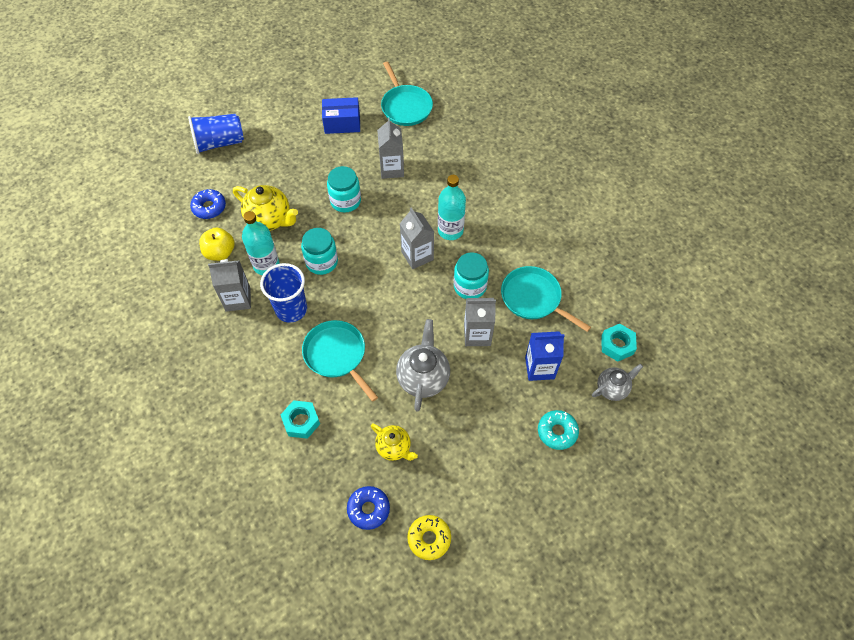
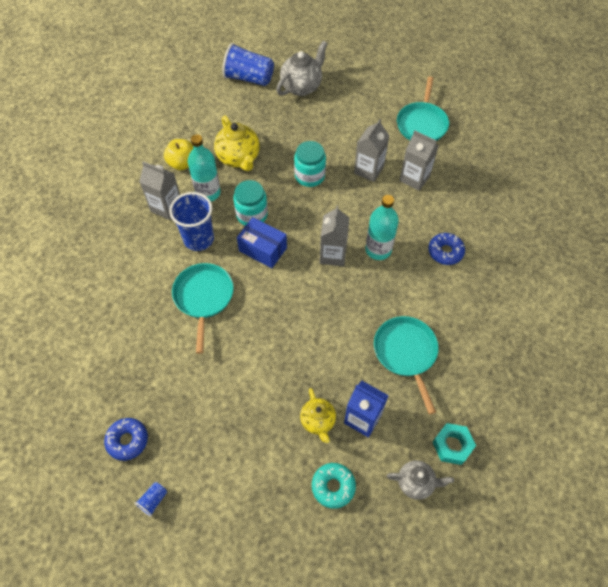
camera: 35 degrees right, 0 degrees up
(209, 207) = (202, 124): blue donut -> blue donut (445, 252)
(301, 421) = (135, 333): turquoise nut -> none
(342, 123) = (357, 111): blue box -> blue box (263, 249)
(394, 448) = (187, 404): yellow teapot -> yellow teapot (318, 421)
(423, 378) = (256, 361): grey teapot -> grey teapot (302, 87)
(429, 538) = (153, 500): yellow donut -> blue cup
(470, 286) = (357, 307): turquoise jar -> none
(477, 334) = (330, 353): grey carton -> grey carton (414, 178)

